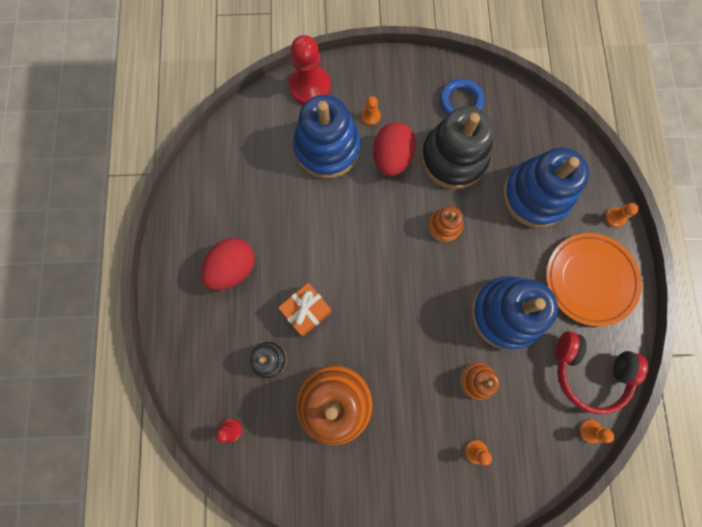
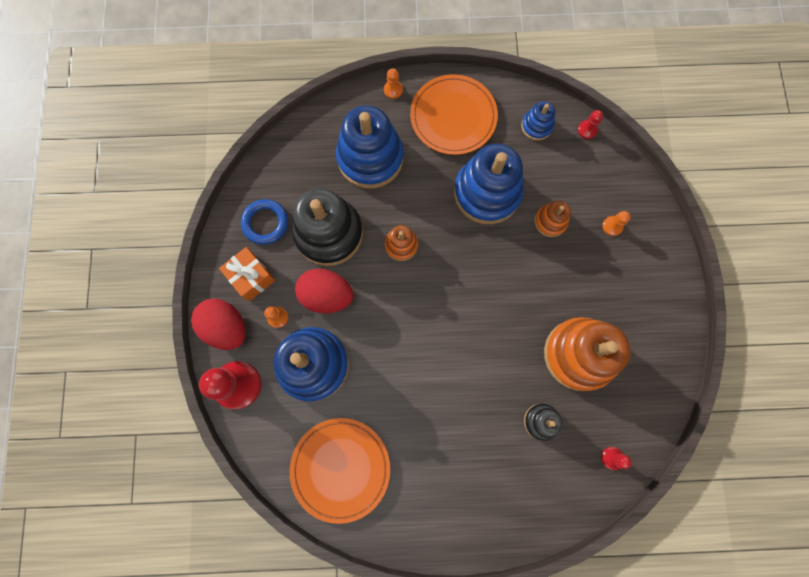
camera: 90 degrees left, 0 degrees up
(233, 268) = (448, 464): red egg -> red egg (226, 327)
(234, 174) = (340, 468): none -> orange plate
(307, 311) = (491, 383): orange gift -> orange gift (251, 277)
(588, 371) = (536, 126): red headphones -> blue stacking toy
(590, 430) = (587, 130): orange pawn -> red pawn

